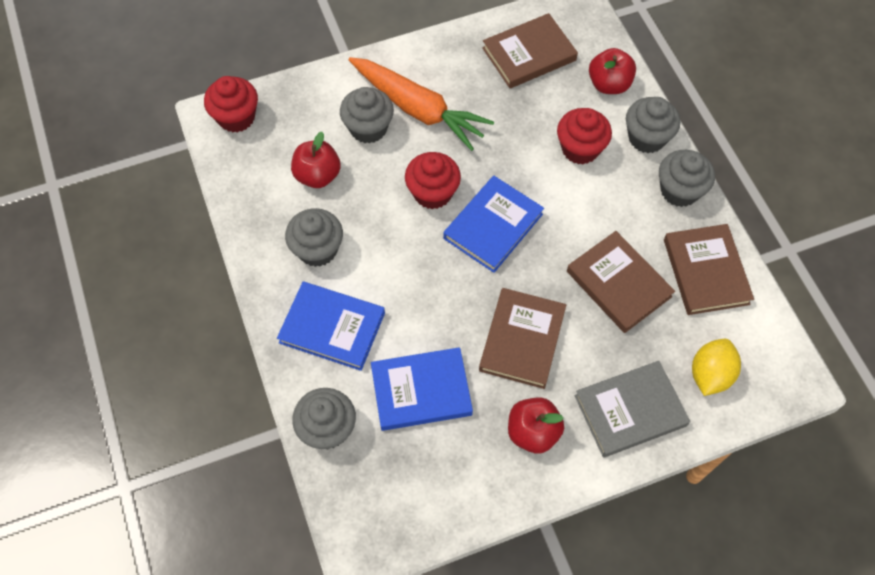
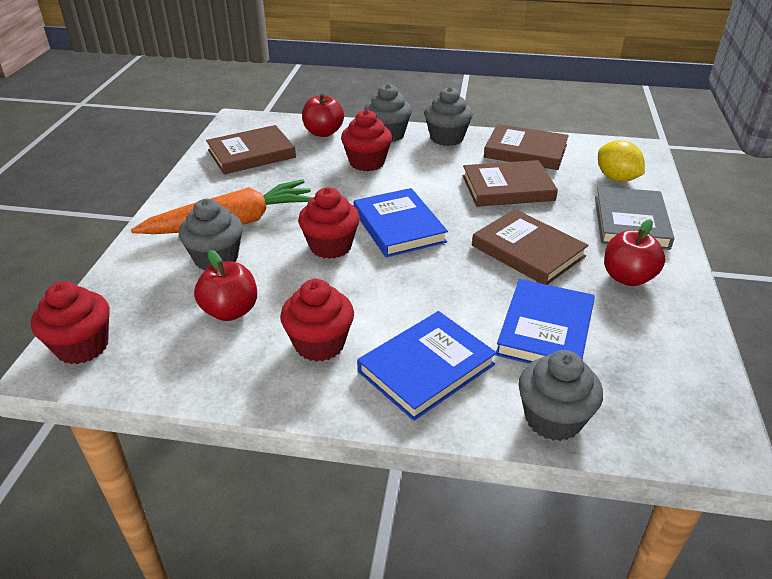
camera: 60 degrees left, 25 degrees down
(317, 249) = (319, 344): grey cupcake -> red cupcake
(529, 54) = (251, 154): brown book -> brown book turned 60 degrees clockwise

